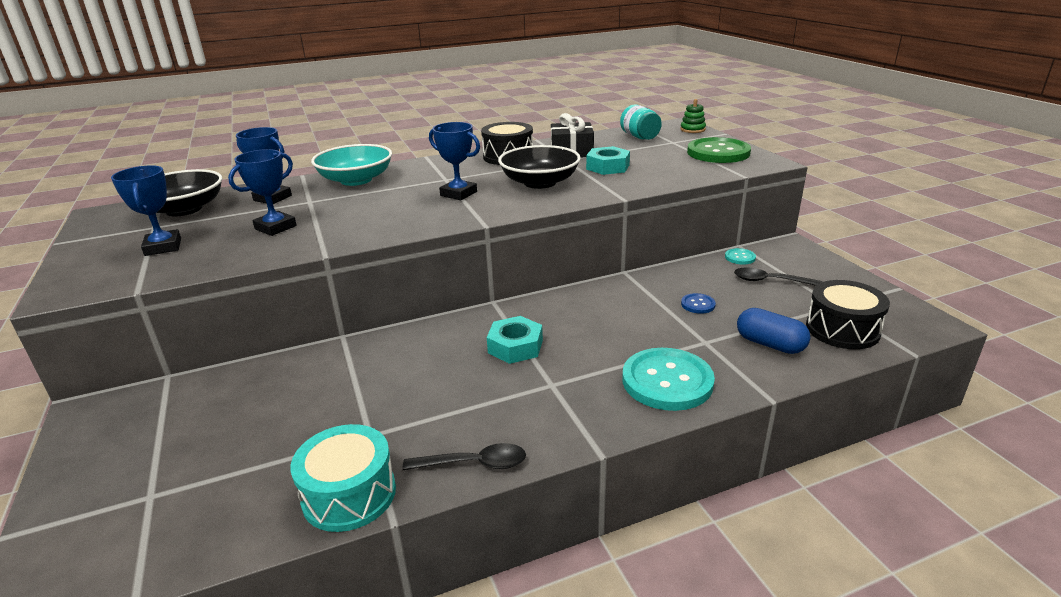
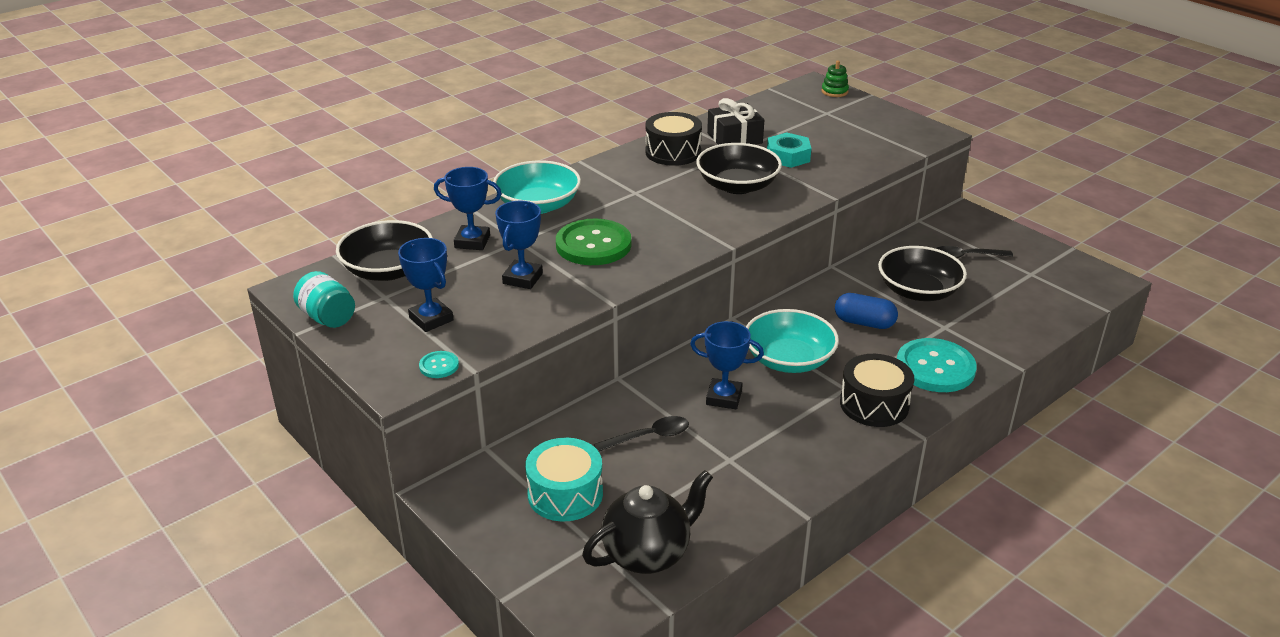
camera: 20 degrees left, 5 degrees up
(187, 523) = (648, 554): none -> black teapot
(349, 494) = (756, 506): turquoise drum -> turquoise drum (565, 494)
(458, 194) = (668, 211): blue trophy -> blue trophy (724, 397)
(474, 464) = (832, 463): black spoon -> black spoon (648, 437)
(515, 346) = (788, 359): turquoise nut -> turquoise bowl
(640, 137) = (788, 108): turquoise jar -> turquoise jar (328, 317)
(698, 304) = (918, 291): blue button -> black bowl
(718, 153) = (881, 124): green button -> green button (593, 245)
(740, 257) = (927, 234): turquoise button -> turquoise button (439, 366)
(770, 344) = (996, 320): blue capsule -> blue capsule (864, 323)
(842, 329) = (1045, 296): black drum -> black drum (874, 404)

